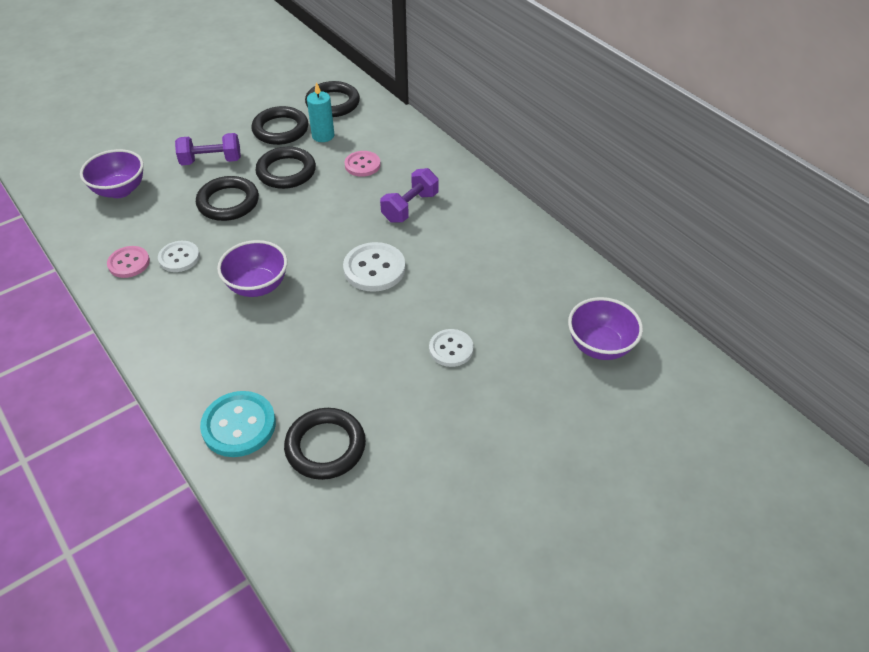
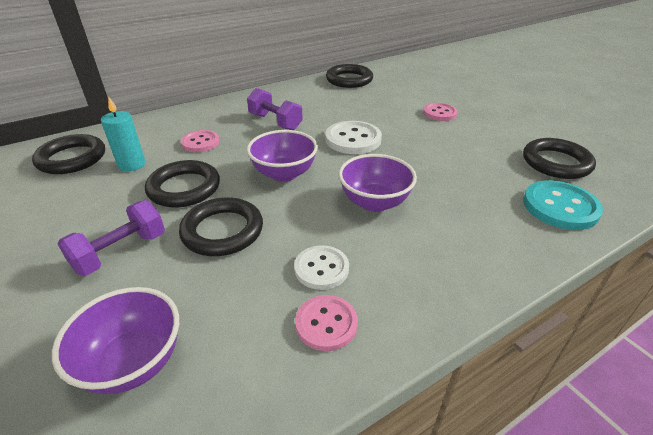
camera: 85 degrees left, 10 degrees down
(211, 161) = (121, 252): purple dumbbell -> purple dumbbell turned 45 degrees clockwise
(280, 129) = (94, 194): black ring -> black ring (349, 80)
(451, 349) = (439, 113): white button -> pink button
(600, 346) = (426, 72): purple bowl -> purple bowl (284, 174)

